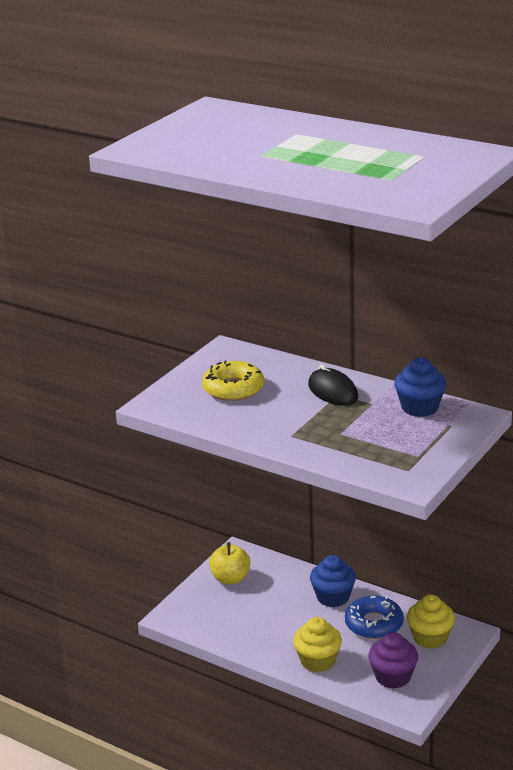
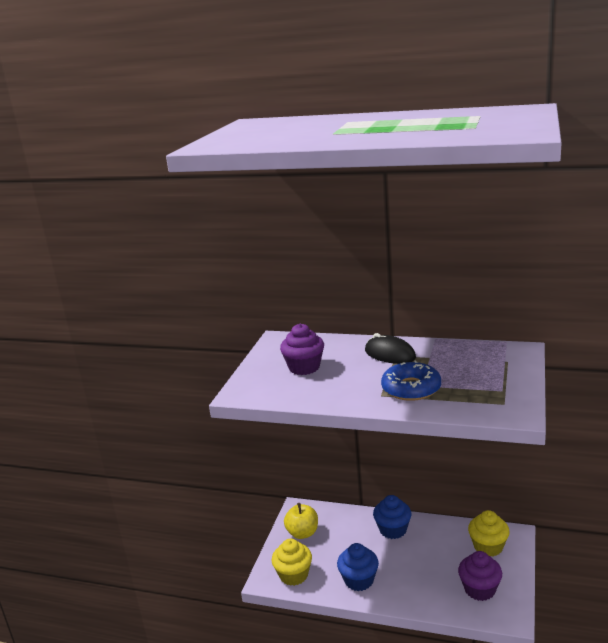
camera: 15 degrees left, 5 degrees down
(233, 388) = (304, 367): yellow donut -> purple cupcake
(318, 661) = (411, 590): yellow cupcake -> yellow cupcake (293, 575)
(374, 624) = (437, 545): blue donut -> blue donut (411, 388)
(420, 407) = (470, 353): blue cupcake -> blue cupcake (359, 580)

